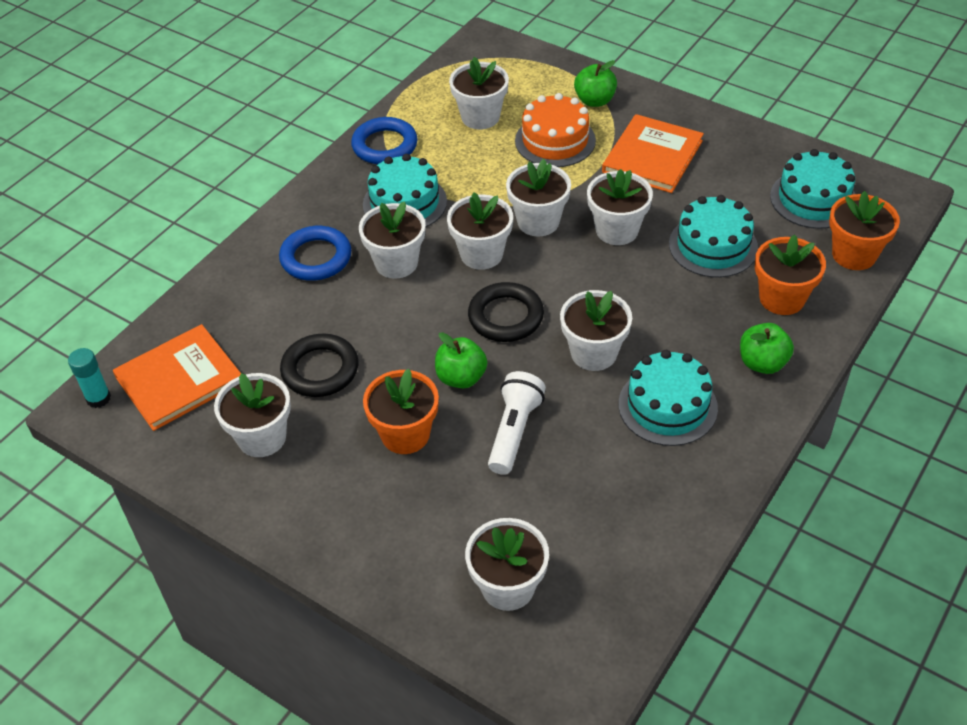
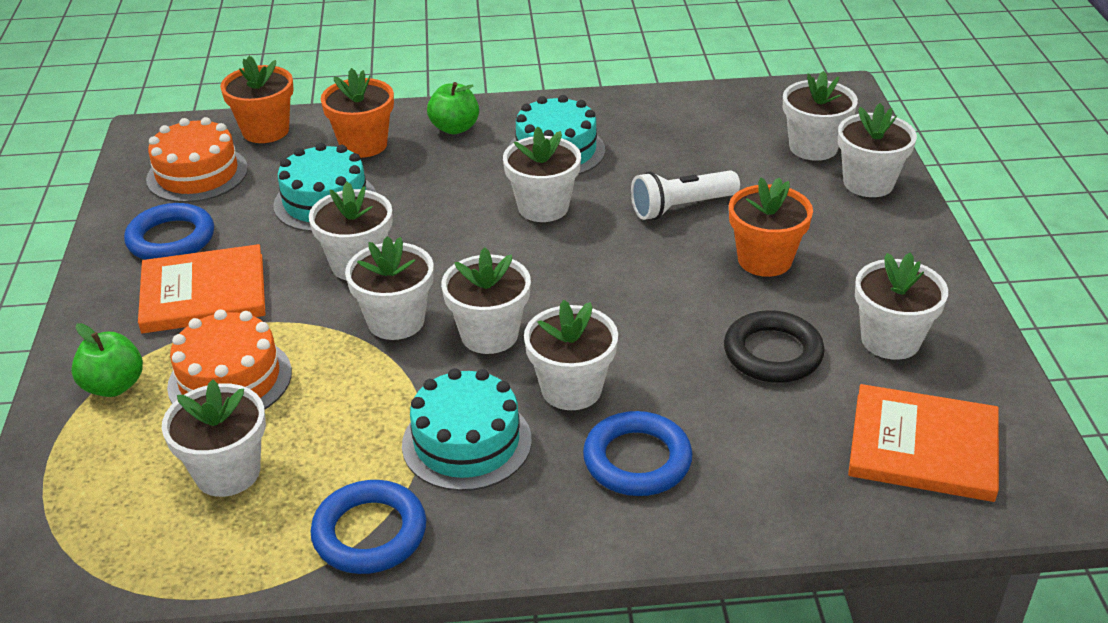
camera: 130 degrees left, 10 degrees down
(98, 398) = (1032, 494): turquoise glue stick -> none
(421, 581) = (868, 183): none -> white flower pot
(461, 377) = (664, 263): green apple -> none
(506, 316) = (559, 275): black ring -> none
(732, 162) = (171, 239): none -> blue ring
(813, 199) = (197, 174): turquoise cake -> orange cake

